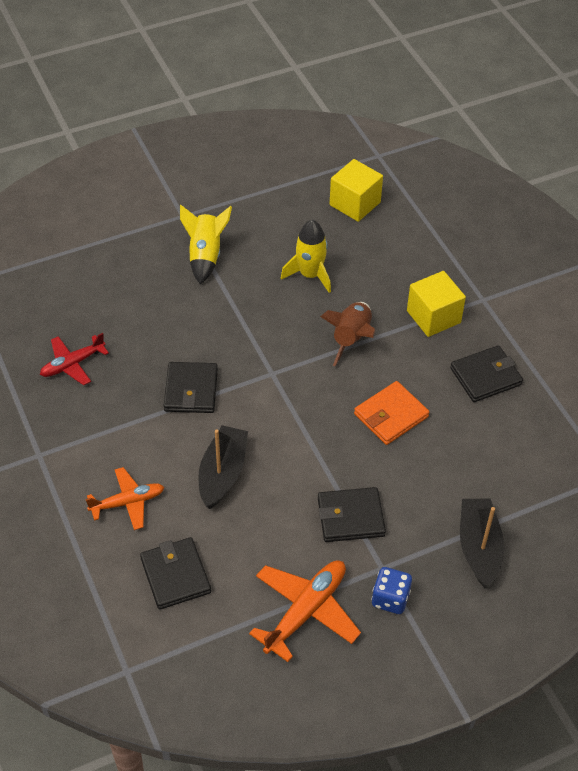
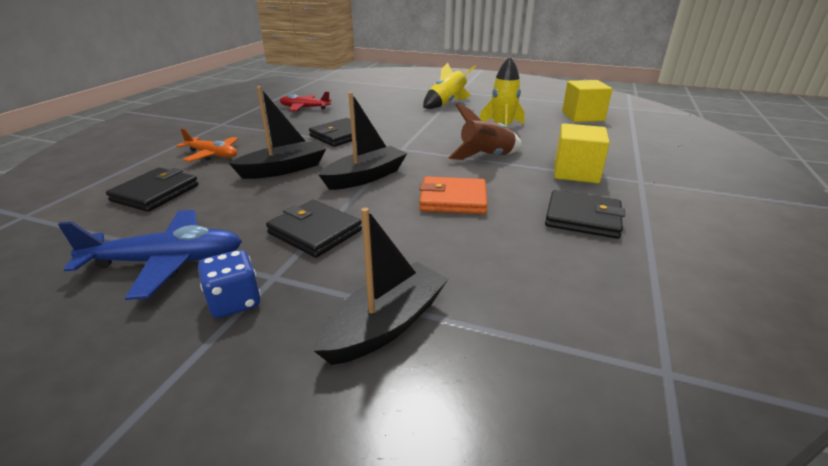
camera: 45 degrees right, 20 degrees down
(299, 435) = (365, 177): none -> black boat
(306, 611) = (167, 262): orange plane -> blue plane

